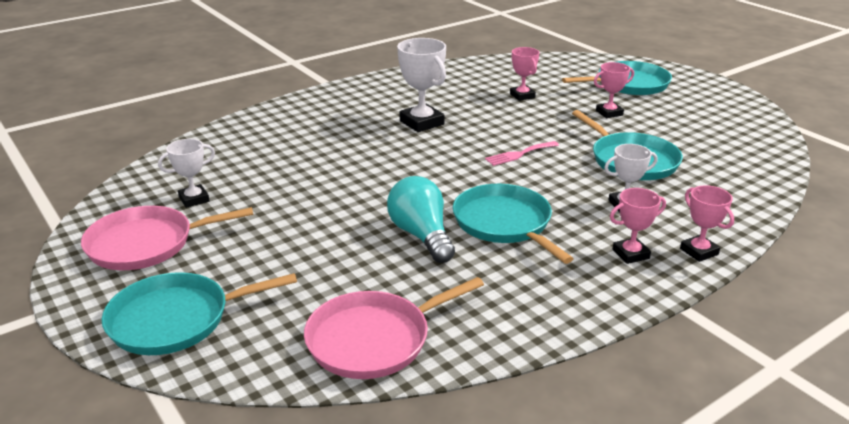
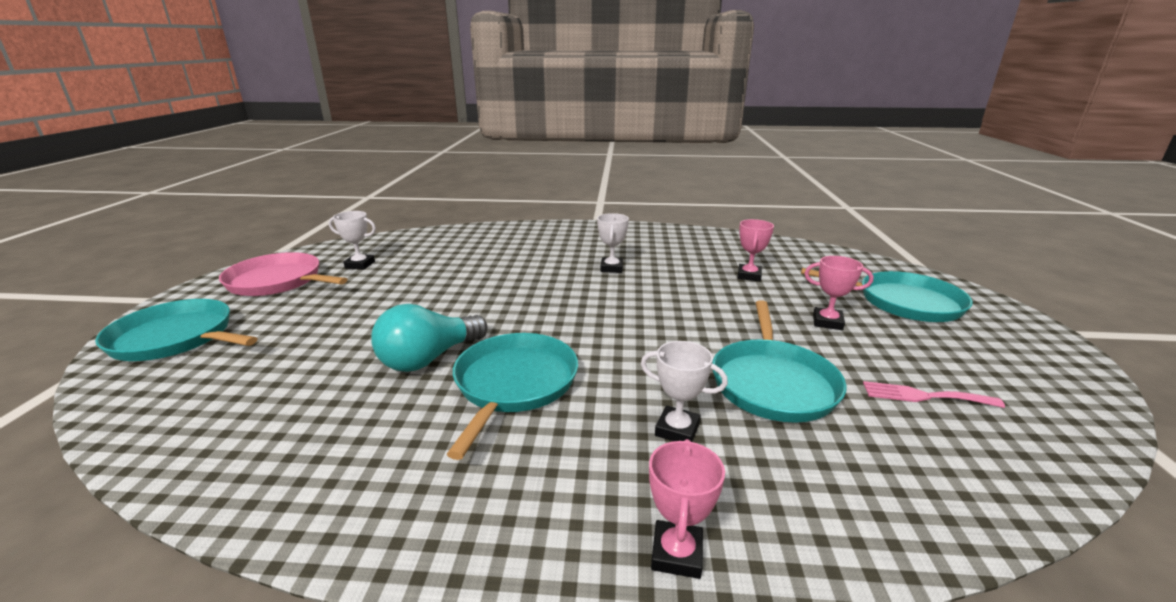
camera: 40 degrees right, 5 degrees down
(374, 339) = (210, 431): pink pan -> none
(421, 122) = (611, 268): white trophy -> white trophy, size x0.62
(421, 235) = (429, 359): turquoise light bulb -> turquoise light bulb turned 150 degrees counterclockwise
(519, 154) = (651, 325): pink fork -> pink fork (924, 396)
(630, 254) = (578, 497): pink trophy -> none

